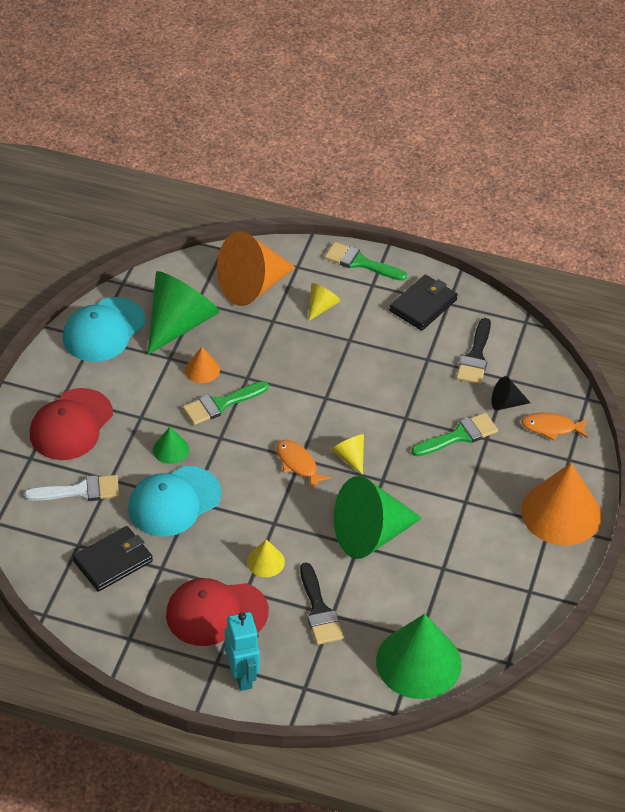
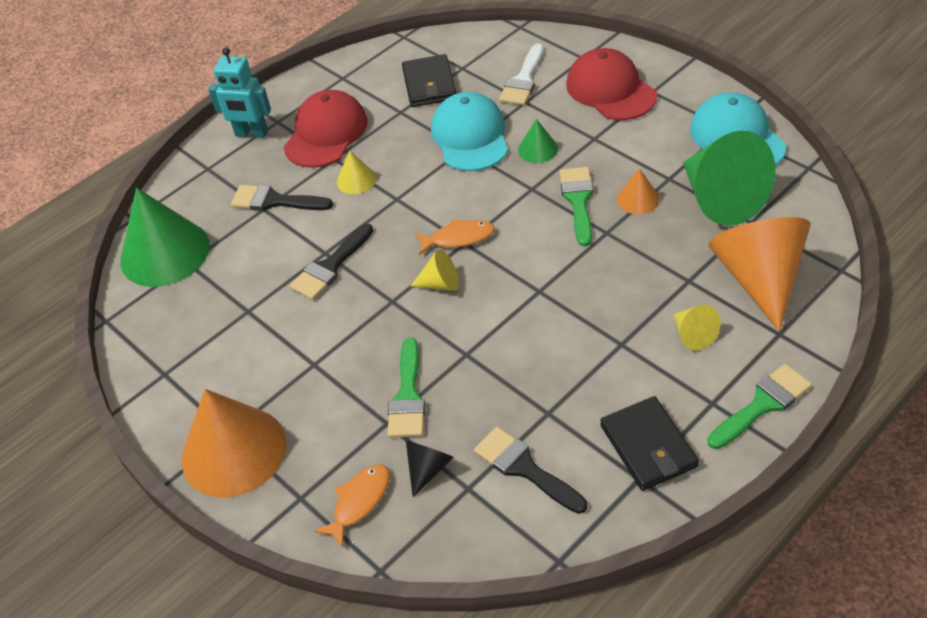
camera: 125 degrees right, 0 degrees up
(370, 534) = (330, 267): green cone -> black brush

